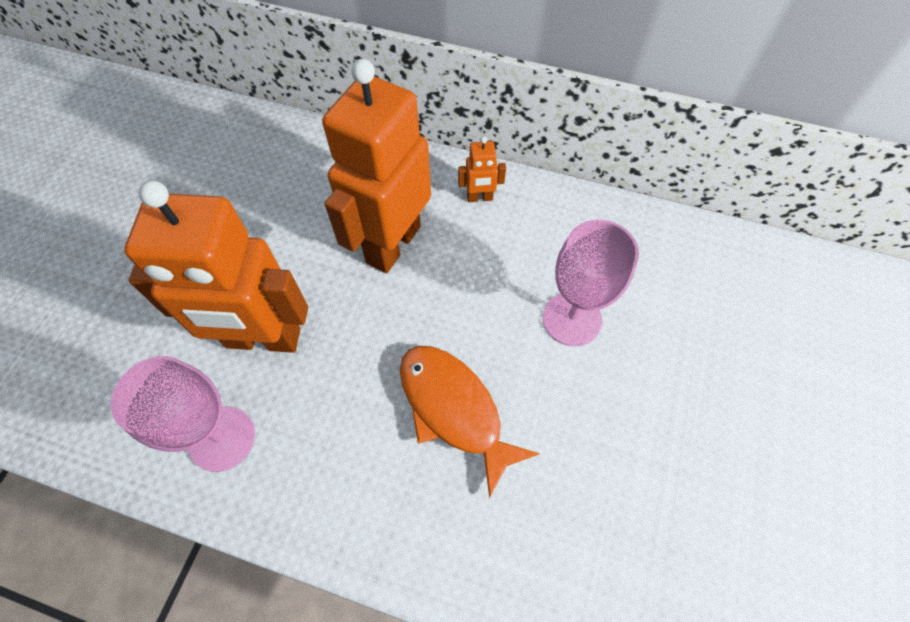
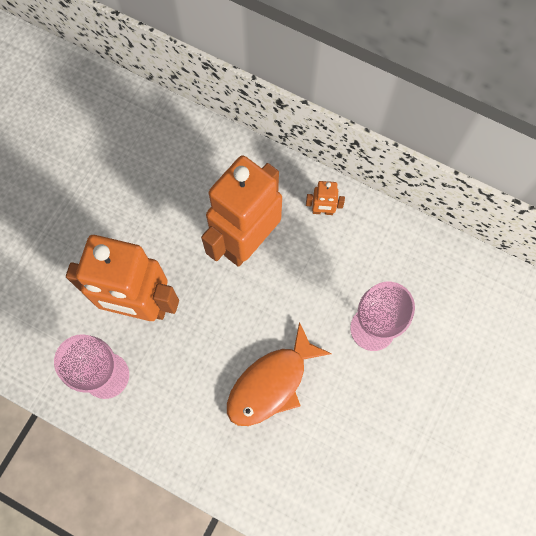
camera: 10 degrees right, 10 degrees up
(454, 409) = (271, 383): orange fish -> orange fish turned 105 degrees counterclockwise

